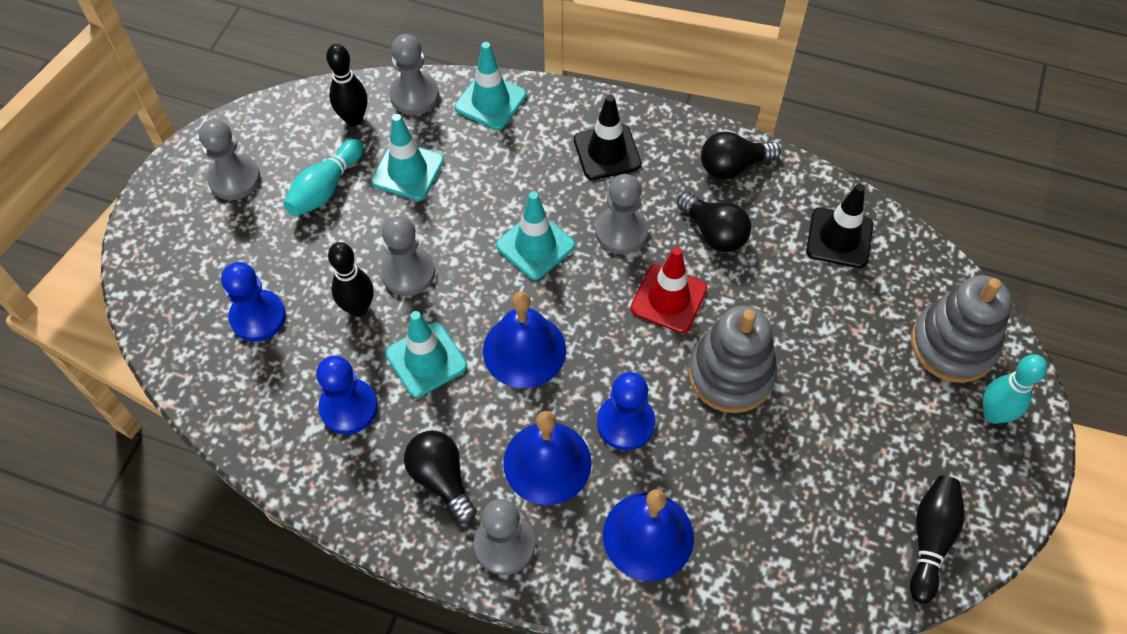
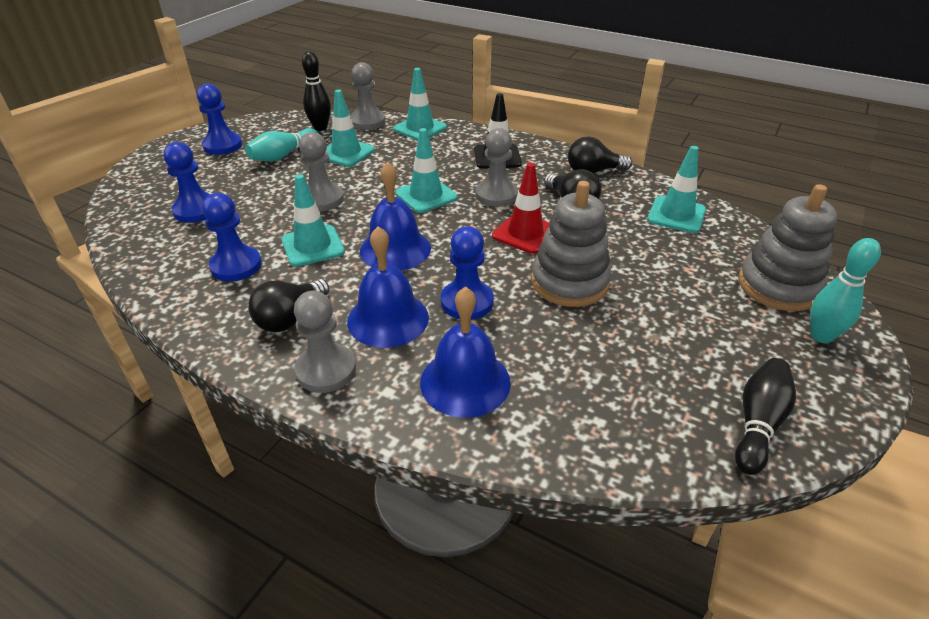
camera: 10 degrees right, 20 degrees down
(234, 179) = (223, 146): grey pawn -> blue pawn
(358, 308) = (274, 213): black bowling pin -> none
(441, 479) = (290, 318): black light bulb -> black light bulb turned 120 degrees counterclockwise
(839, 238) = (676, 215): black traffic cone -> turquoise traffic cone

